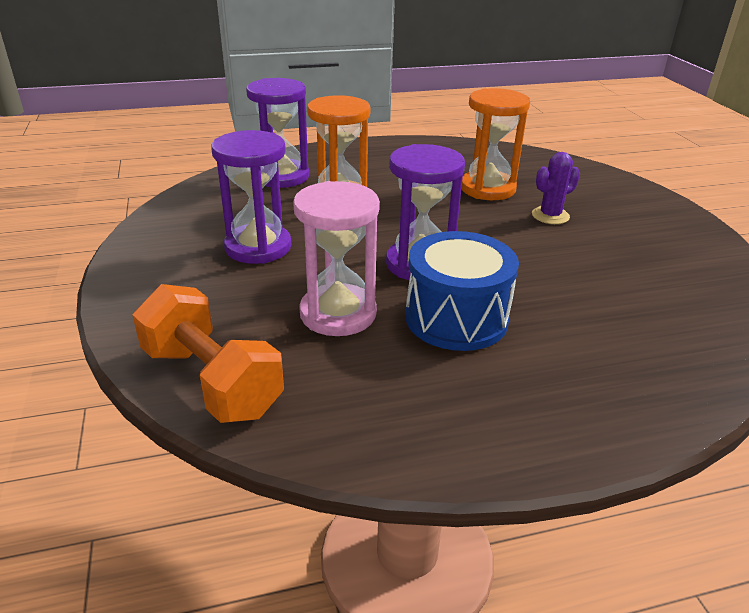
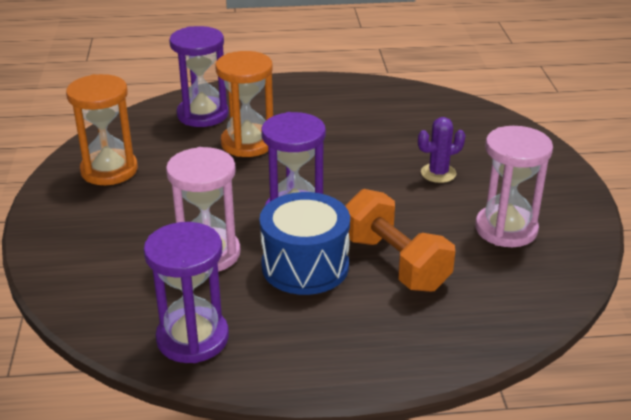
camera: 10 degrees right, 0 degrees up
(212, 381) = (93, 301): orange dumbbell -> orange dumbbell (395, 263)
(258, 247) = (160, 187): purple hourglass -> purple hourglass (192, 338)
(487, 188) = (392, 139): orange hourglass -> orange hourglass (109, 170)
(650, 263) = (506, 229): none -> pink hourglass

